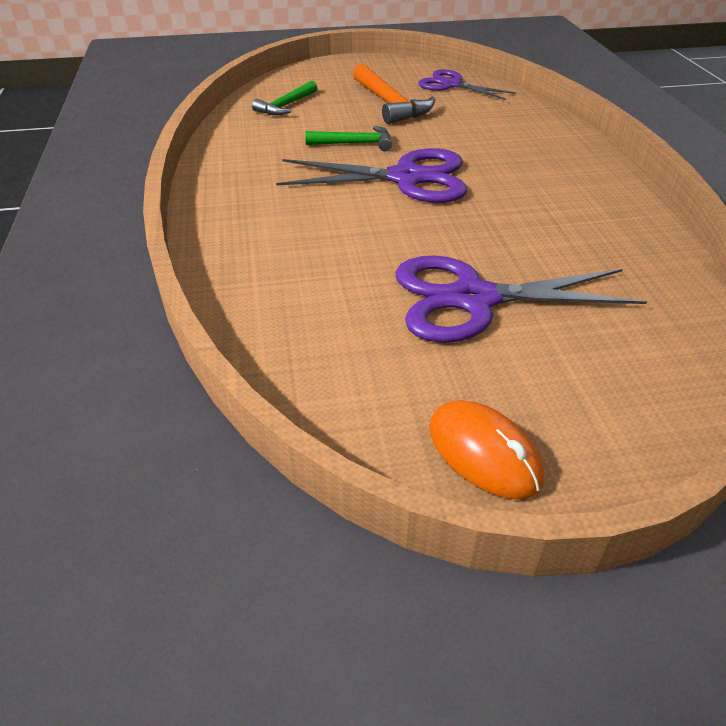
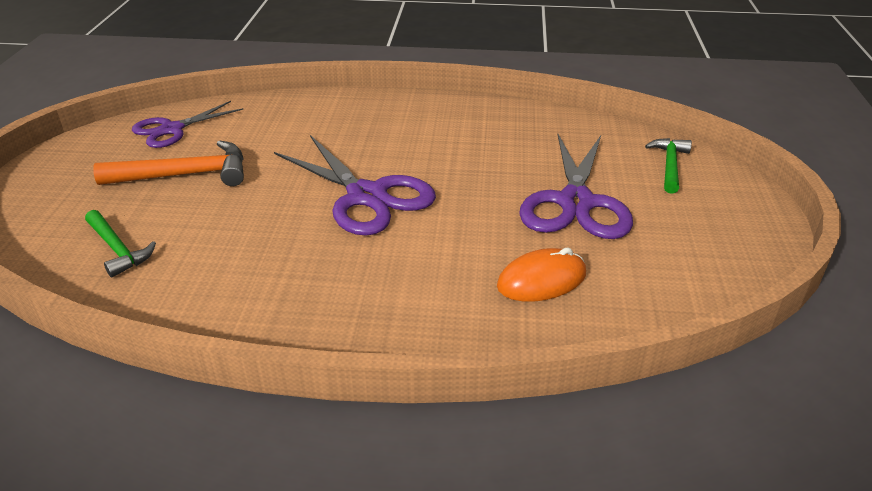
camera: 75 degrees left, 5 degrees down
(355, 144) = (268, 214): green hammer -> green hammer (669, 165)
(406, 178) = (366, 196): purple scissors -> purple scissors turned 120 degrees clockwise
(484, 453) = (743, 235): orange mouse -> orange mouse (541, 280)

